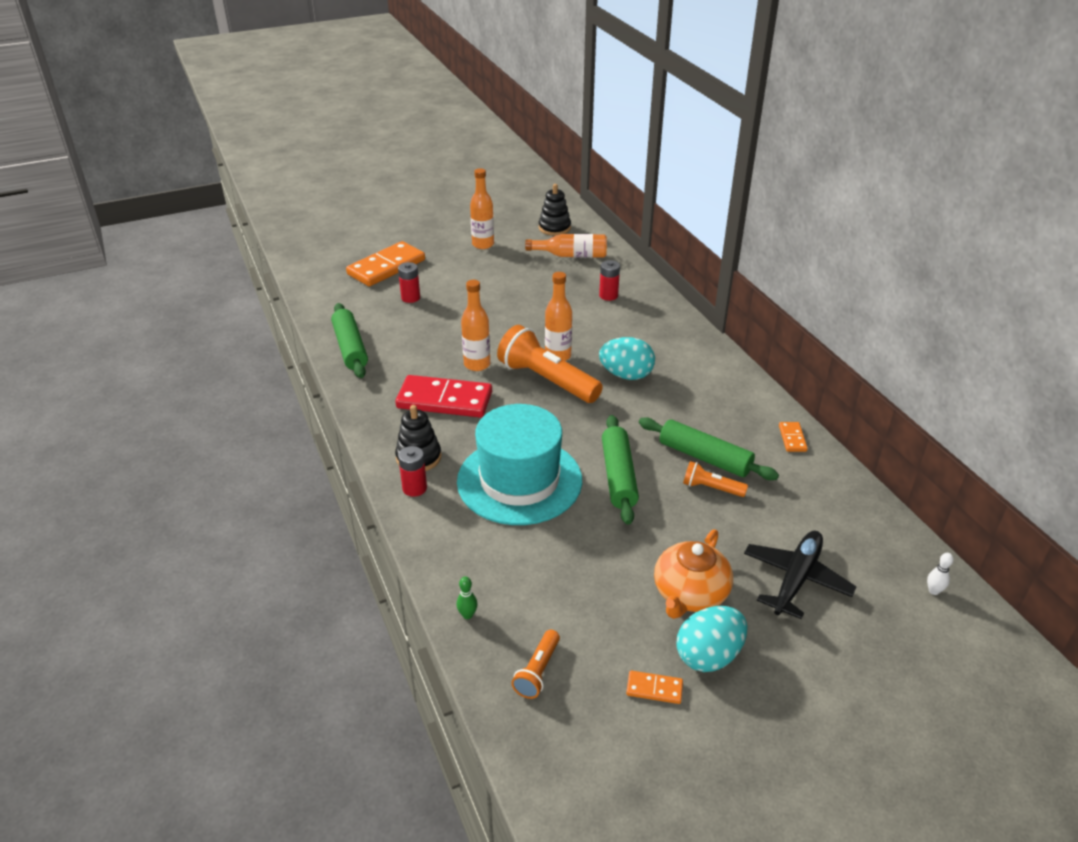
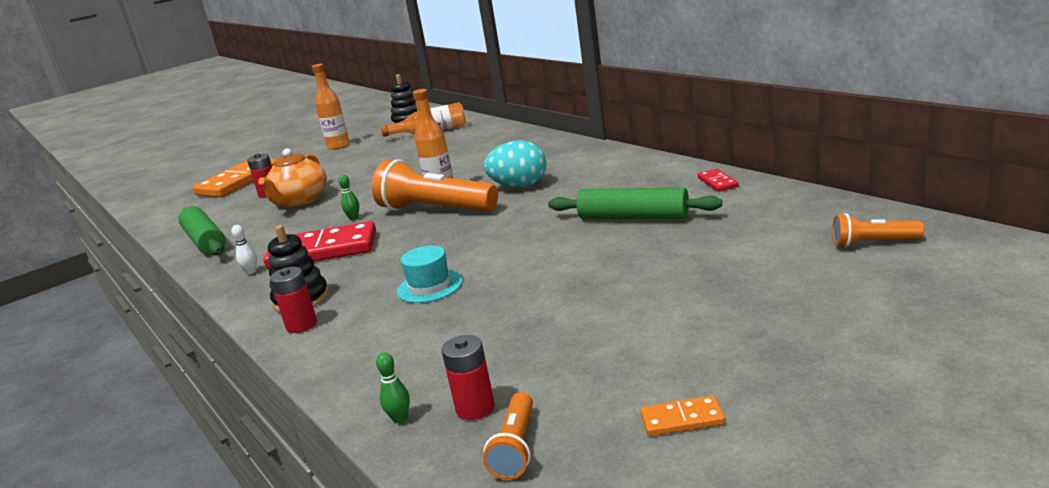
camera: 10 degrees left, 15 degrees down
(477, 364) = (353, 218): orange bottle -> green bowling pin
(519, 480) = (429, 286): turquoise hat -> turquoise hat, size x0.43
(608, 295) = (478, 145): red battery -> red battery (475, 408)
(618, 476) = (544, 254): green rolling pin -> none
(689, 594) = (677, 321): orange teapot -> orange teapot (300, 201)
(708, 656) = (733, 368): turquoise egg -> none
(711, 488) = (653, 236): orange flashlight -> orange flashlight (873, 243)
(792, 438) = (717, 182): orange domino -> red domino
(796, 579) = (793, 276): black plane -> none
(933, 591) = (951, 244): white bowling pin -> white bowling pin (251, 272)

